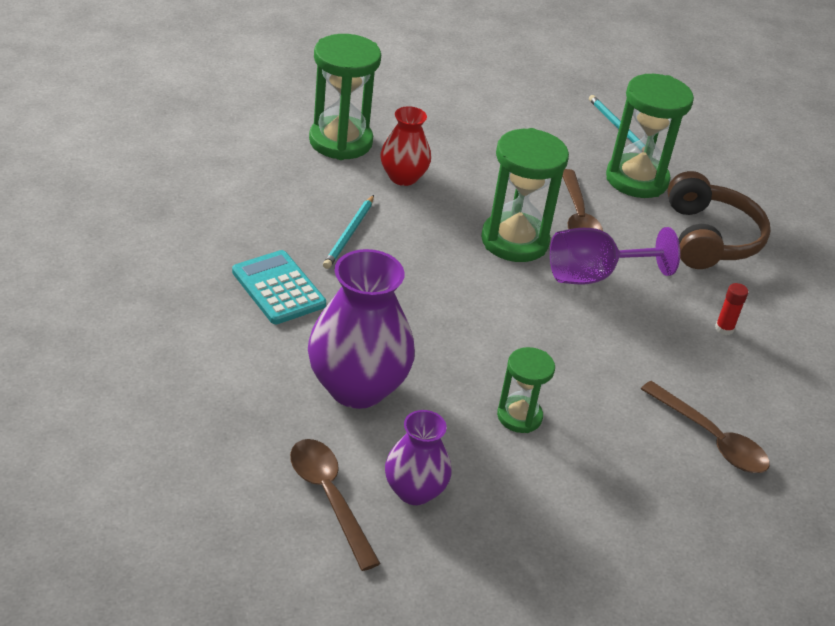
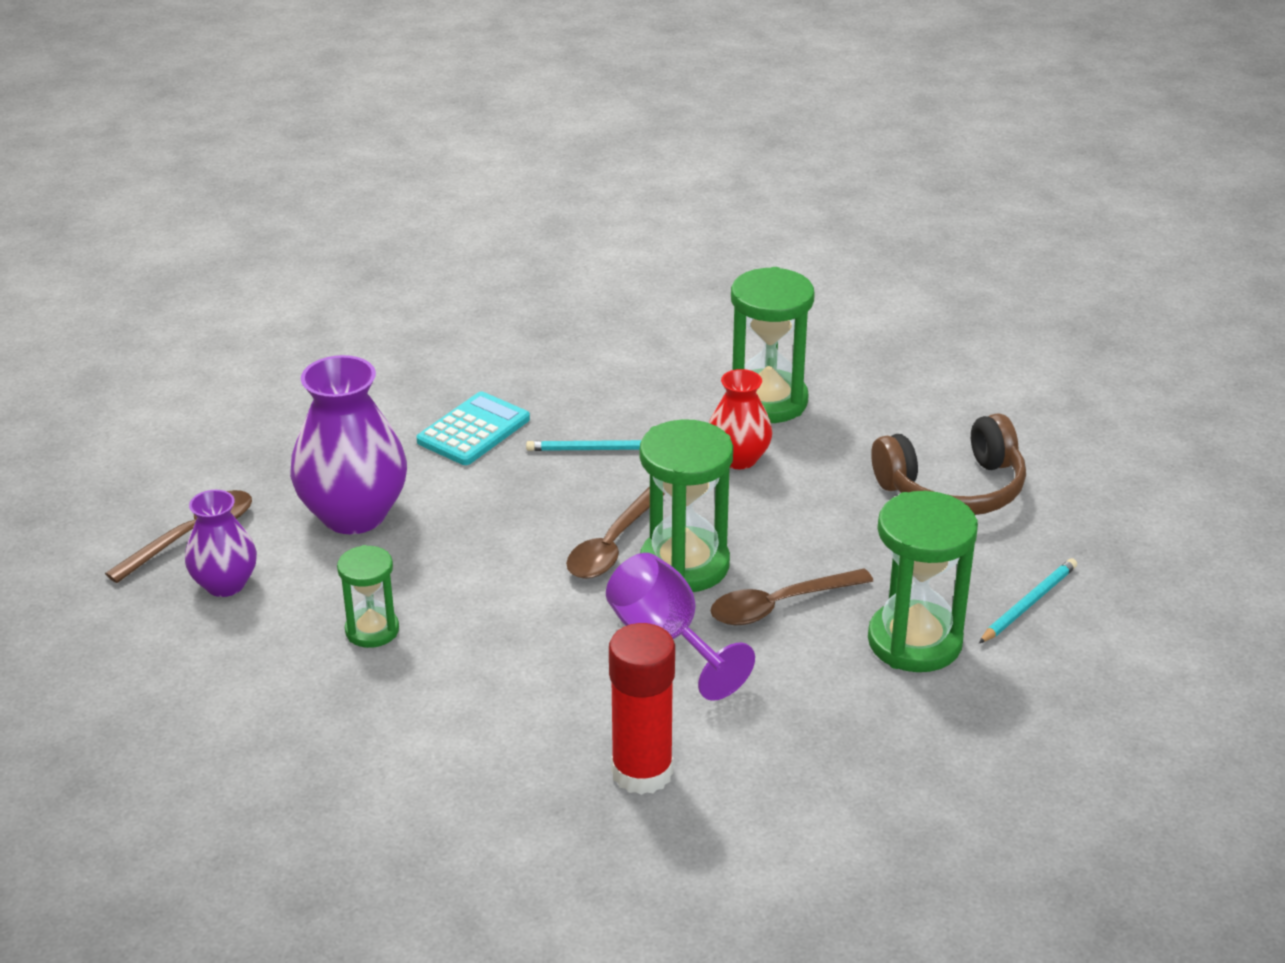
camera: 75 degrees right, 5 degrees down
(709, 238) = (836, 731): brown headphones -> brown headphones (953, 488)
(711, 439) = (419, 788): brown spoon -> brown spoon (611, 546)
(724, 328) = (642, 772): red glue stick -> red glue stick, size x2.30

